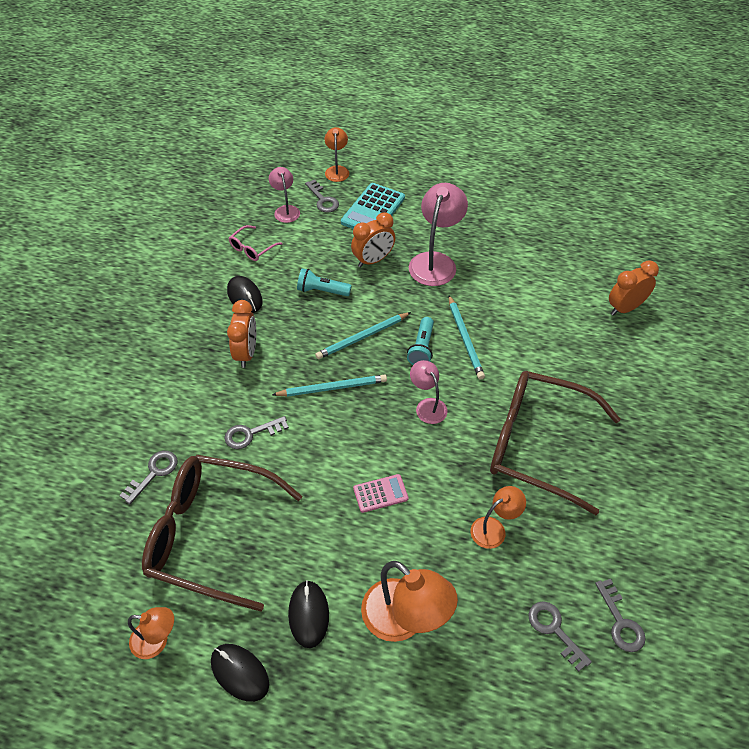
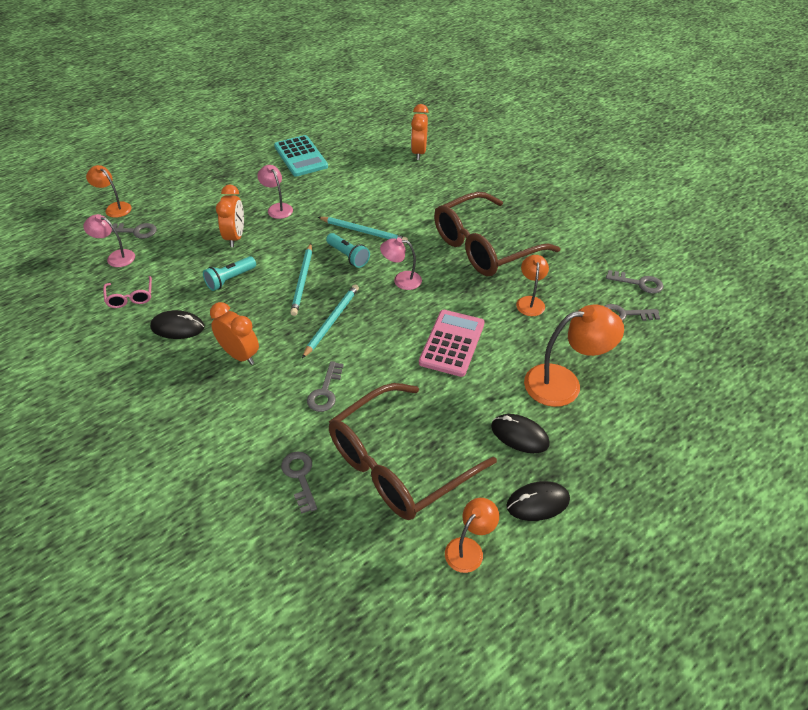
camera: 55 degrees left, 5 degrees down
(373, 210) = (185, 211): turquoise calculator -> turquoise calculator (300, 157)
(380, 493) = (452, 343): pink calculator -> pink calculator, size x1.75
(435, 261) = (277, 208): pink lamp -> pink lamp, size x0.57

